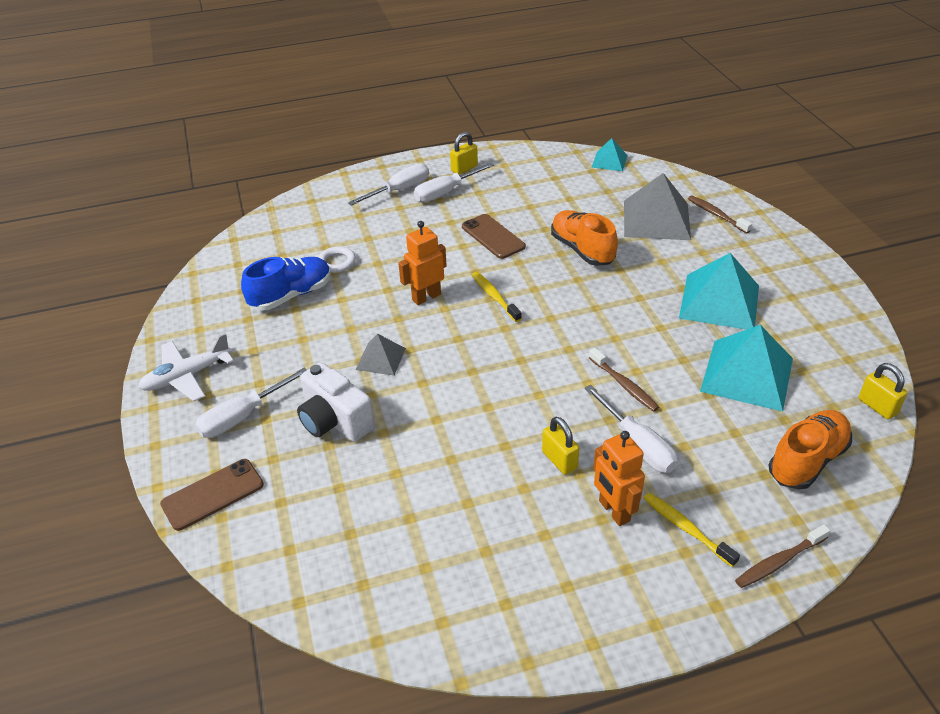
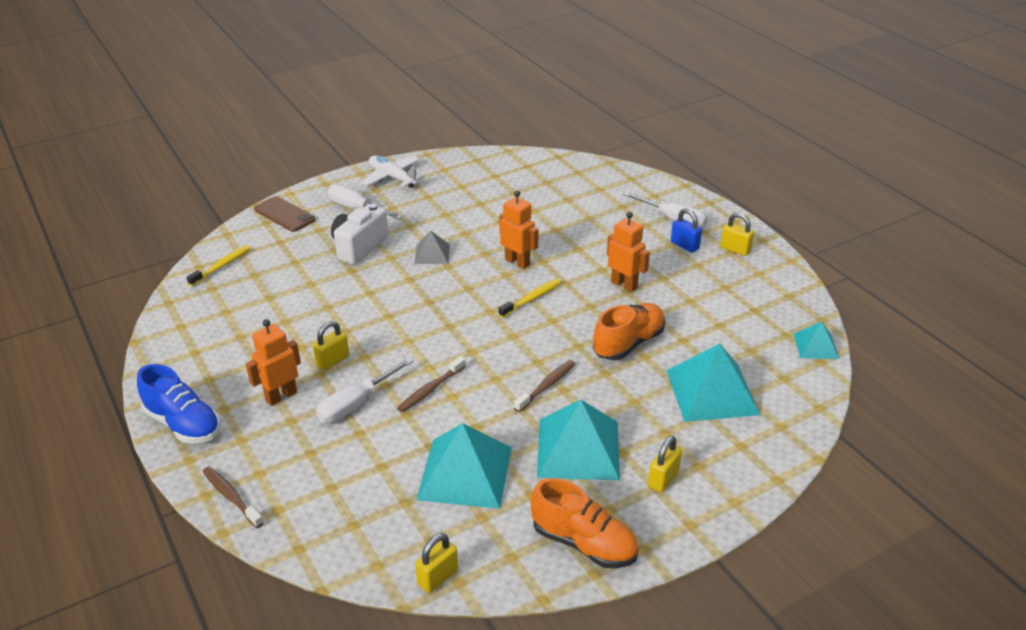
camera: 75 degrees right, 5 degrees down
(291, 295) = (496, 198): blue shoe -> blue shoe (183, 424)
(337, 262) = (547, 209): white ring -> none
(445, 192) = (684, 245): white screwdriver -> blue padlock
(493, 237) = (624, 284): brown phone -> orange robot
(656, 220) = (712, 392): grey pyramid -> turquoise pyramid
(686, 528) = (264, 439): yellow toothbrush -> yellow toothbrush (222, 266)
(716, 215) = (748, 440): brown toothbrush -> brown toothbrush (546, 386)
(758, 263) = (663, 479): none -> yellow padlock
(807, 460) = (351, 517): orange shoe -> orange shoe (584, 543)

